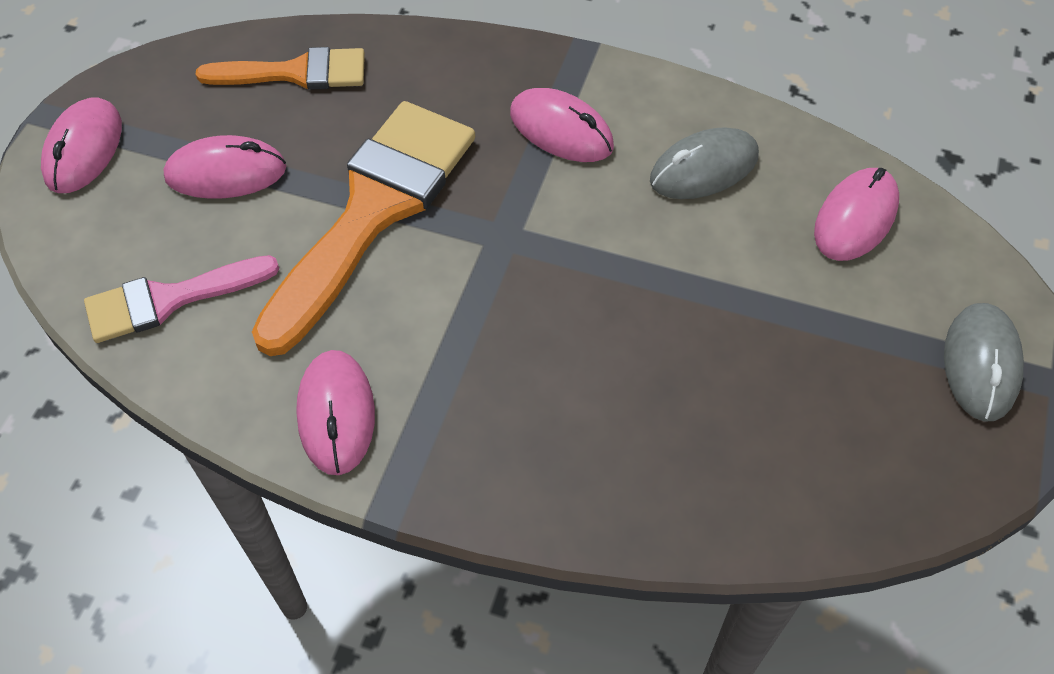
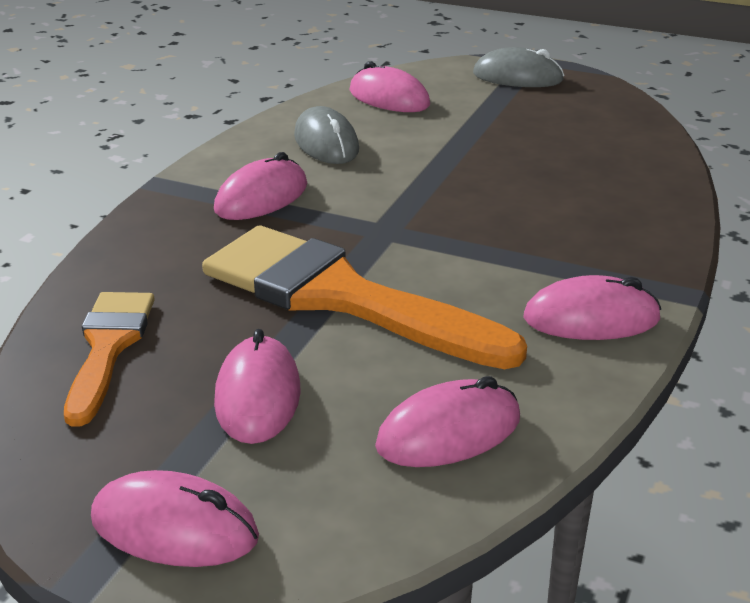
camera: 85 degrees left, 25 degrees down
(169, 299) = (448, 432): pink brush -> pink mouse

